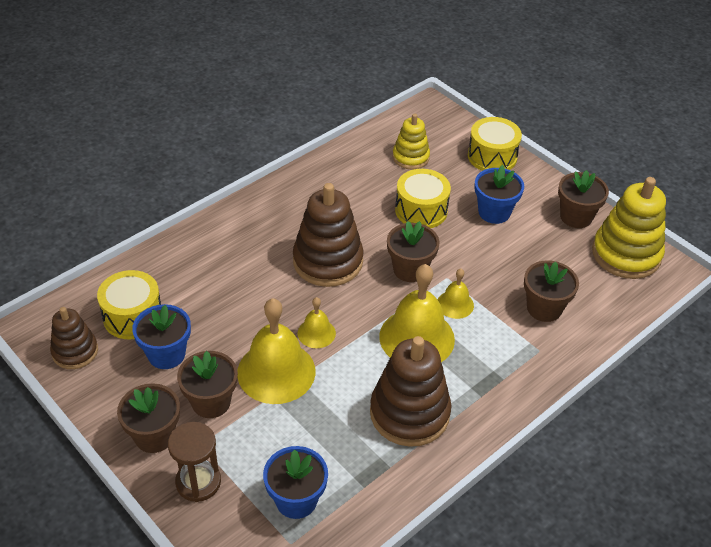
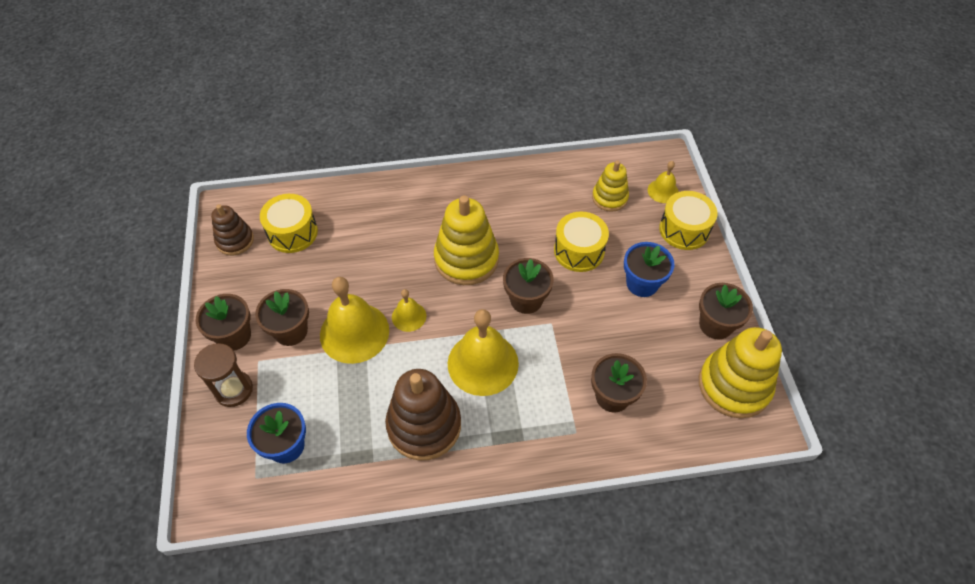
camera: 35 degrees right, 10 degrees up
(166, 354) = (291, 275): blue flower pot -> none
(328, 261) = (466, 259): brown stacking toy -> yellow stacking toy
(455, 304) = (538, 351): yellow bell -> yellow bell (663, 191)

